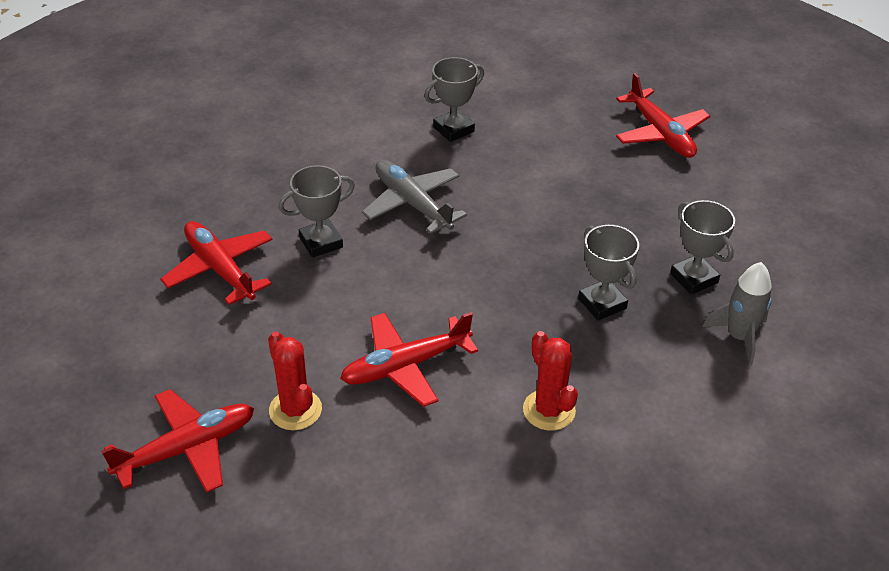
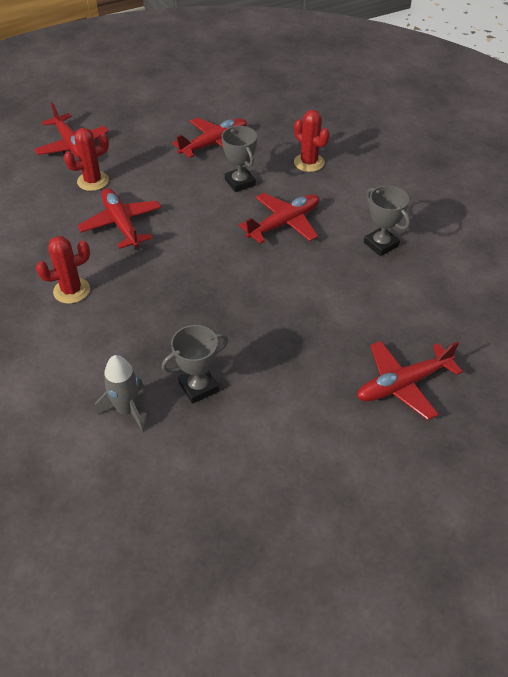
camera: 90 degrees right, 5 degrees up
(285, 176) = (309, 162): none -> red cactus
(413, 204) = (283, 224): grey plane -> red plane
(602, 303) = (172, 325): grey trophy -> none

